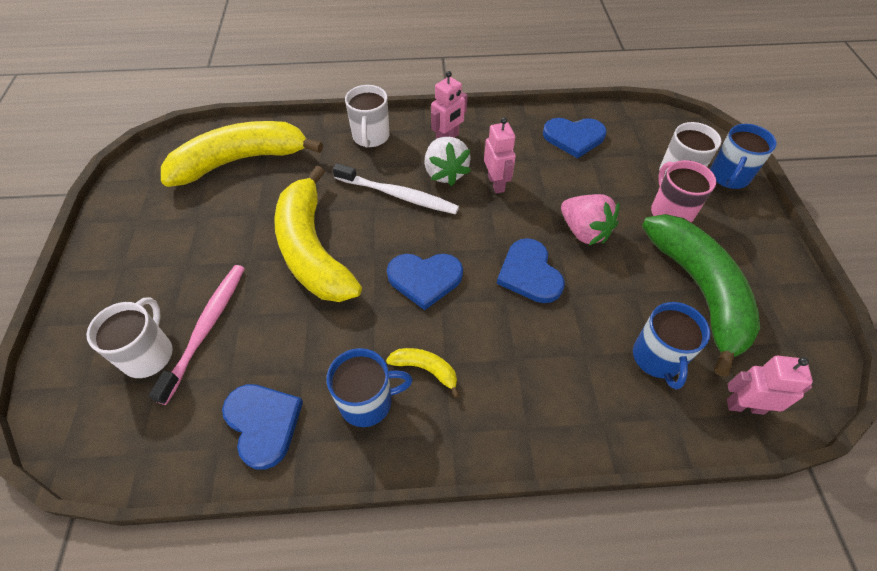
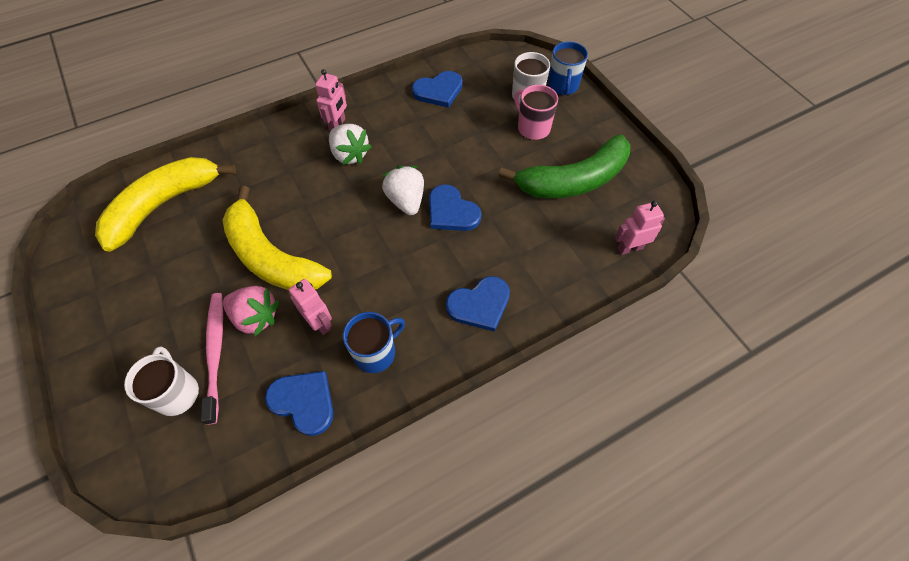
camera: 25 degrees left, 5 degrees up
(371, 137) = (271, 145): white mug -> none
(399, 195) = (320, 186): white toothbrush -> none
(425, 279) = (374, 246): blue heart -> blue heart (479, 305)
(425, 369) = (407, 312): yellow banana -> none
(483, 242) = (406, 201): none -> white strawberry
(496, 183) = (395, 149): pink robot -> pink robot (320, 323)
(584, 231) = (477, 165): pink strawberry -> pink strawberry (256, 317)
(657, 358) = (564, 238): blue mug -> none
(698, 291) = (573, 180): green banana -> green banana turned 105 degrees clockwise

